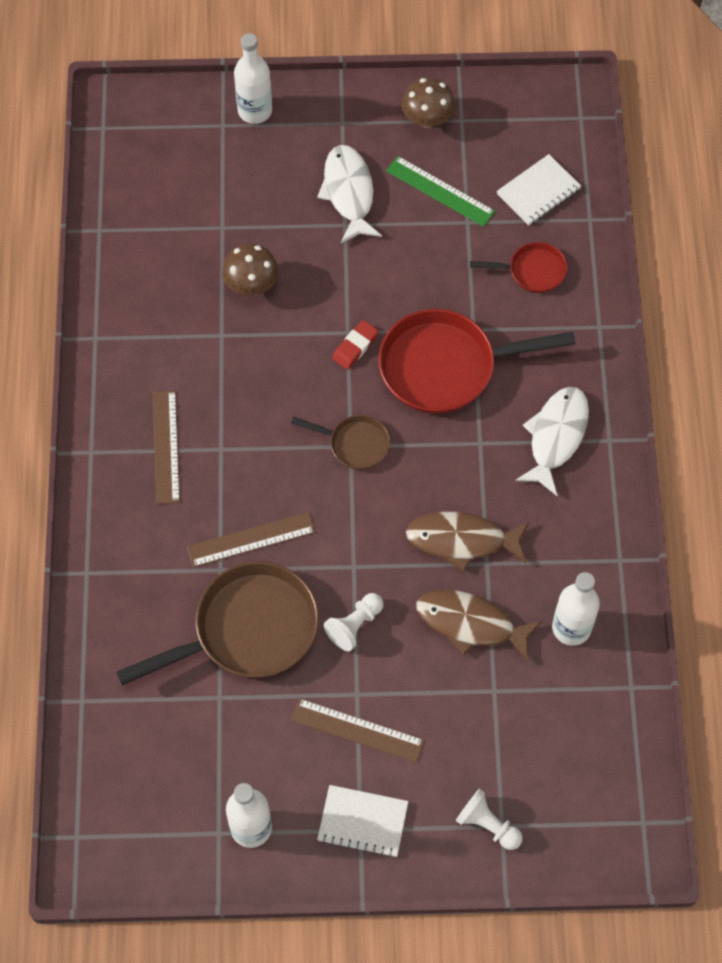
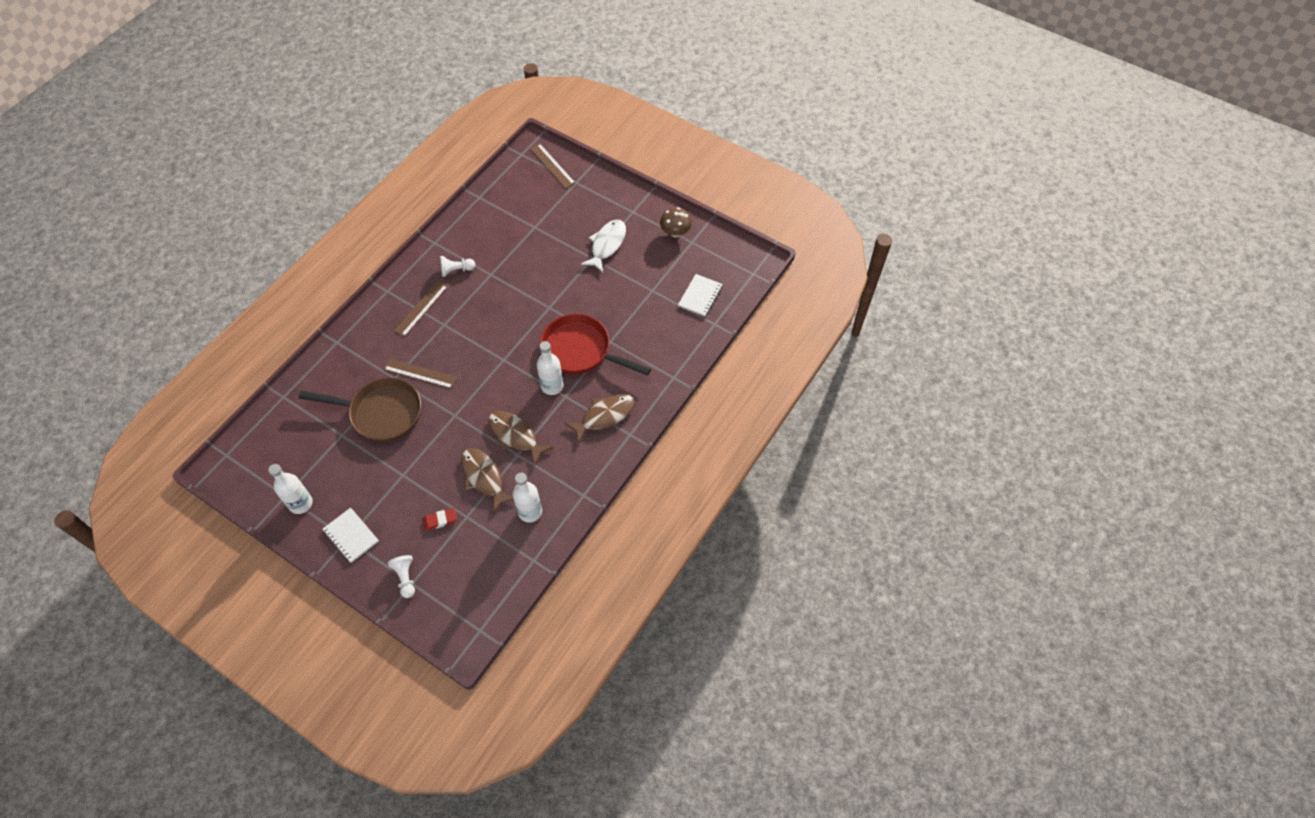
camera: 35 degrees right, 5 degrees down
(251, 284) = (525, 259): brown mushroom -> none
(255, 111) = (596, 184): white bottle -> white bottle (552, 386)
(354, 625) = (430, 443): white pawn -> white pawn (456, 270)
(355, 347) = (546, 316): red eraser -> red eraser (440, 520)
(355, 444) = (506, 360): brown pan -> none
(357, 730) = (387, 492): brown ruler -> brown ruler (552, 166)
(440, 191) = (651, 268): green ruler -> none
(532, 271) = (663, 331): red pan -> none
(538, 191) = (700, 296): white notebook -> white notebook turned 60 degrees counterclockwise
(556, 437) = (604, 416): white fish -> brown fish

